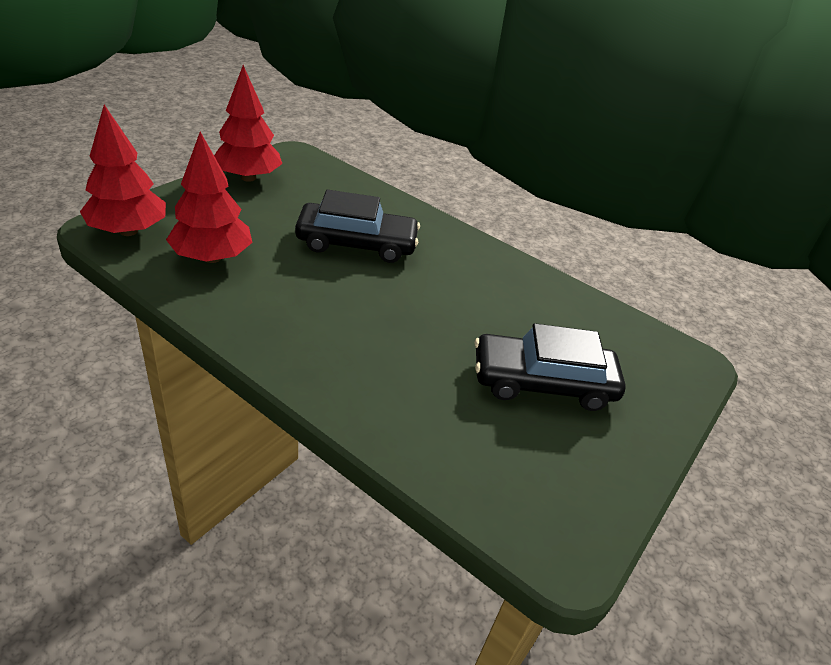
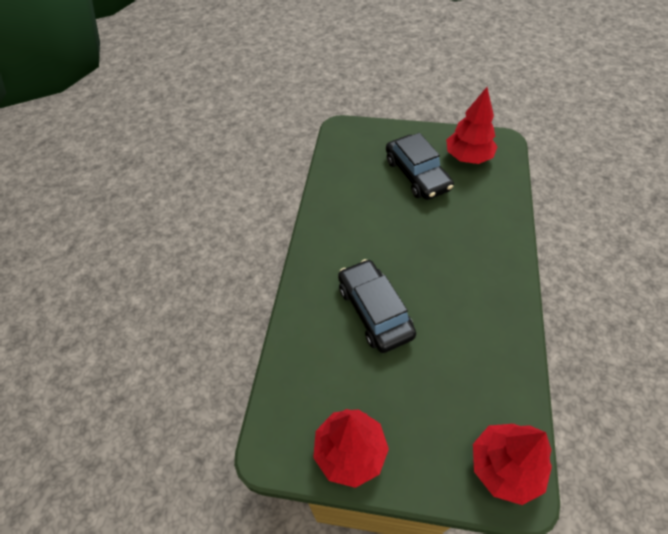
camera: 110 degrees left, 15 degrees up
(212, 257) = (474, 382): red tree -> red tree (468, 157)

